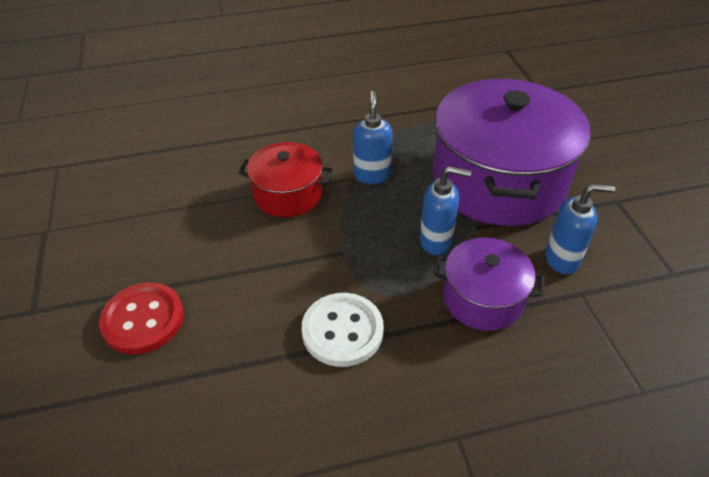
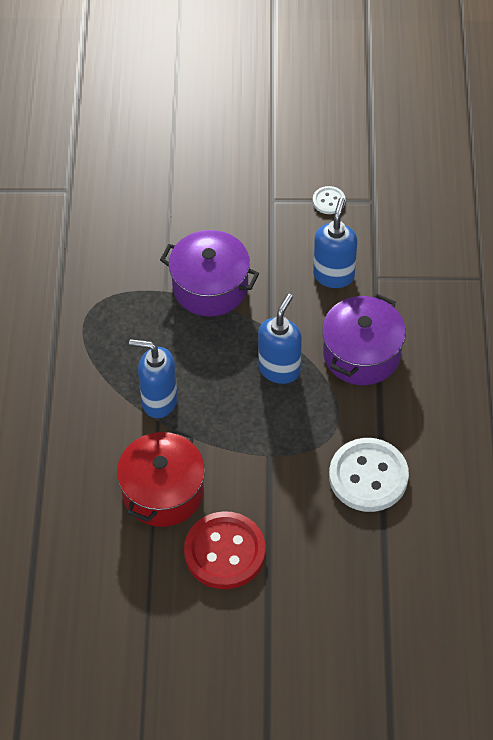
camera: 75 degrees left, 10 degrees up
(143, 320) = (308, 652): red button -> red button (225, 552)
(498, 181) = (210, 287): purple pot -> purple pot, size x0.51
(645, 239) = (328, 201): none -> white button

